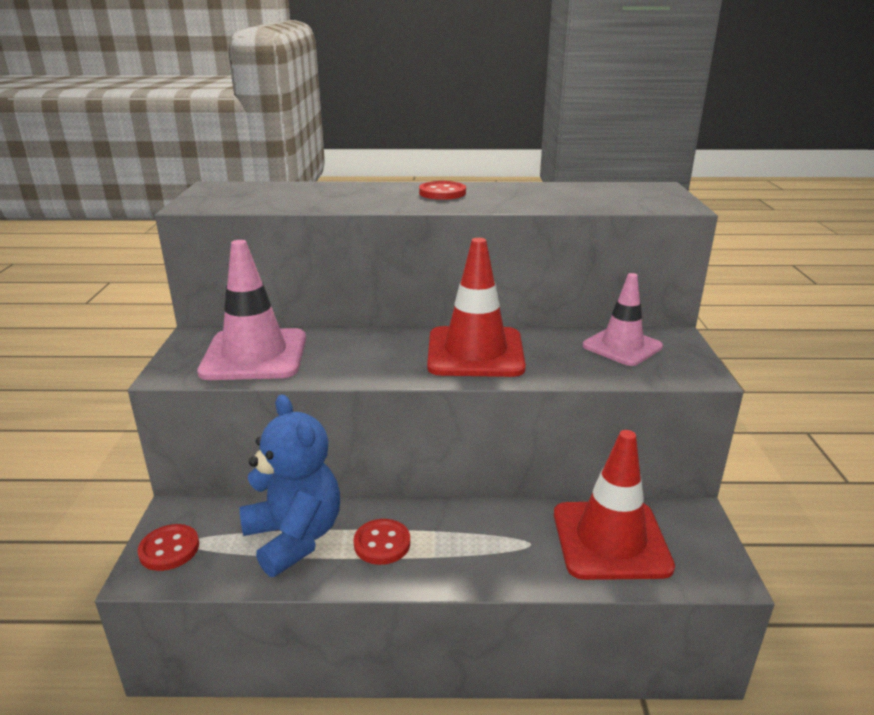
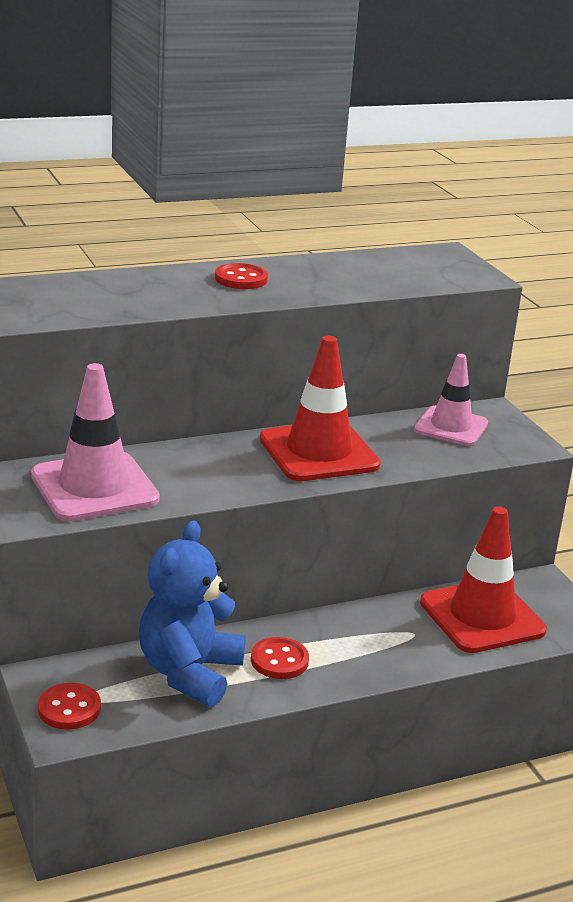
camera: 25 degrees left, 0 degrees up
(294, 537) = (189, 673): blue teddy bear -> blue teddy bear turned 105 degrees counterclockwise

